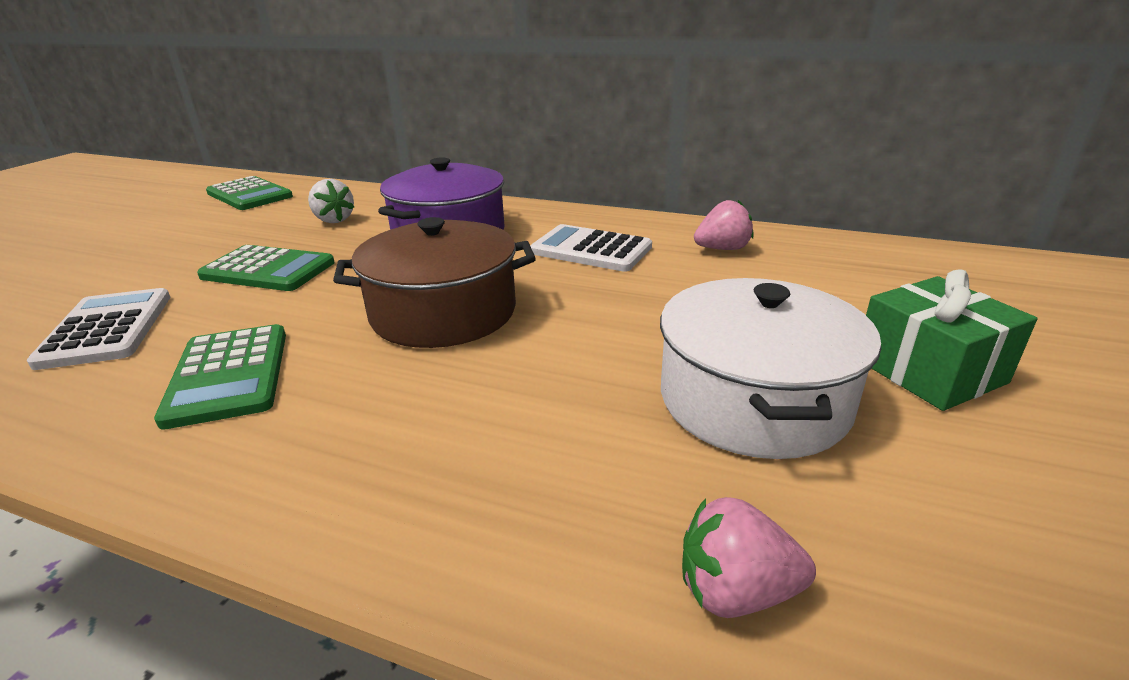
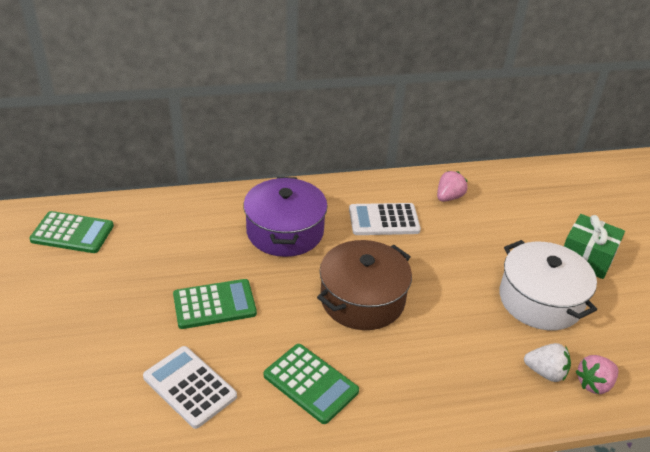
camera: 35 degrees left, 10 degrees up
(333, 220) = (187, 242): white strawberry -> white strawberry (545, 372)

